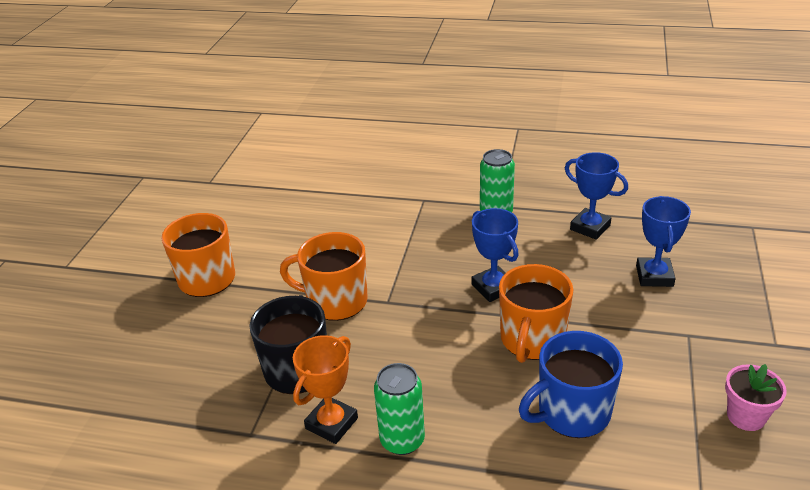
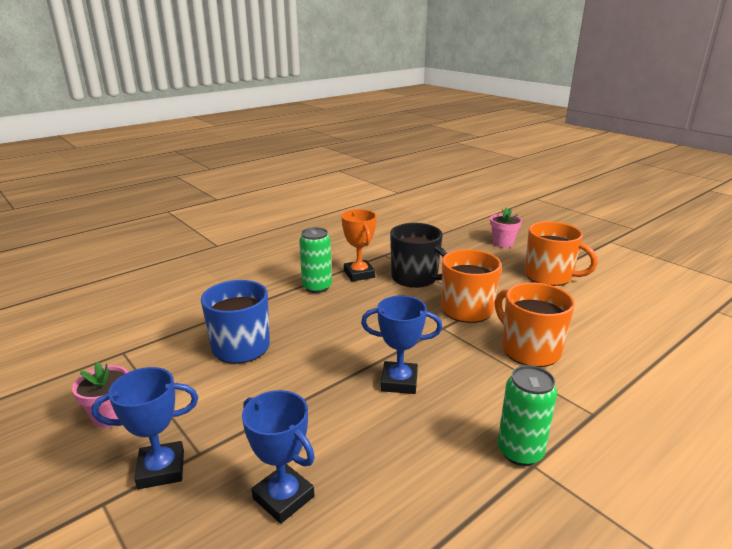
camera: 125 degrees right, 10 degrees down
(127, 343) = (502, 243): none -> pink flower pot
(532, 340) = (319, 367): orange mug -> orange mug (529, 349)
(590, 227) = (418, 513): blue trophy -> blue trophy (161, 469)

